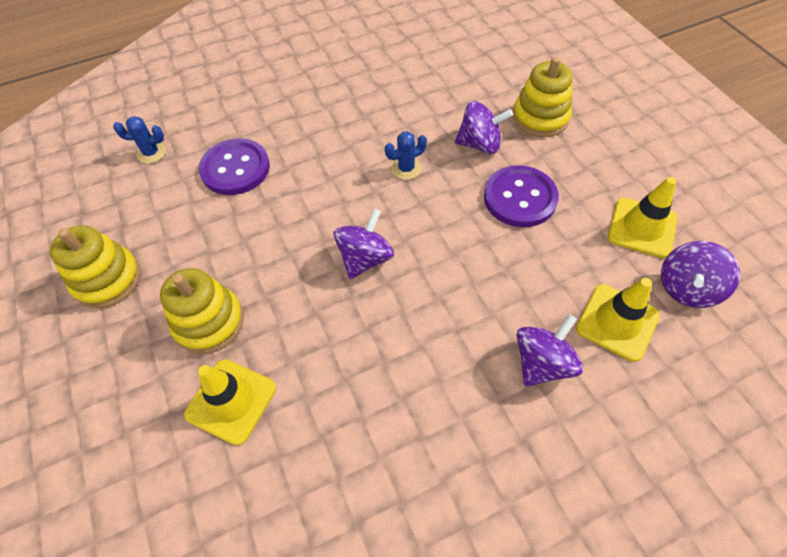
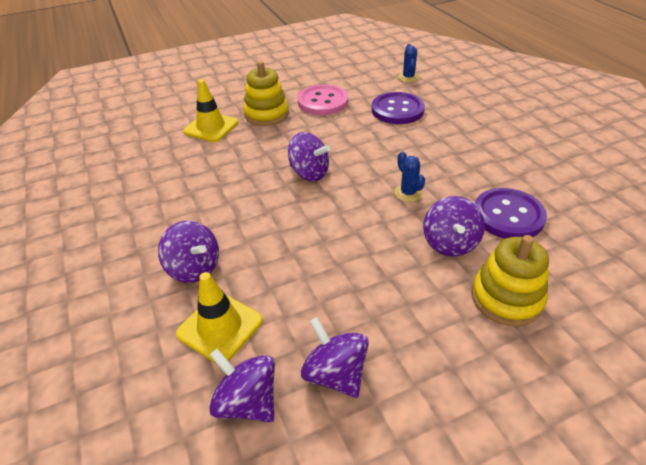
camera: 90 degrees right, 15 degrees down
(107, 279) = (303, 79): yellow stacking toy -> none
(191, 250) = (322, 102): none -> pink button
(520, 198) = (376, 269): purple button -> purple button (508, 215)
(642, 228) = (335, 374): yellow traffic cone -> purple spinning top

